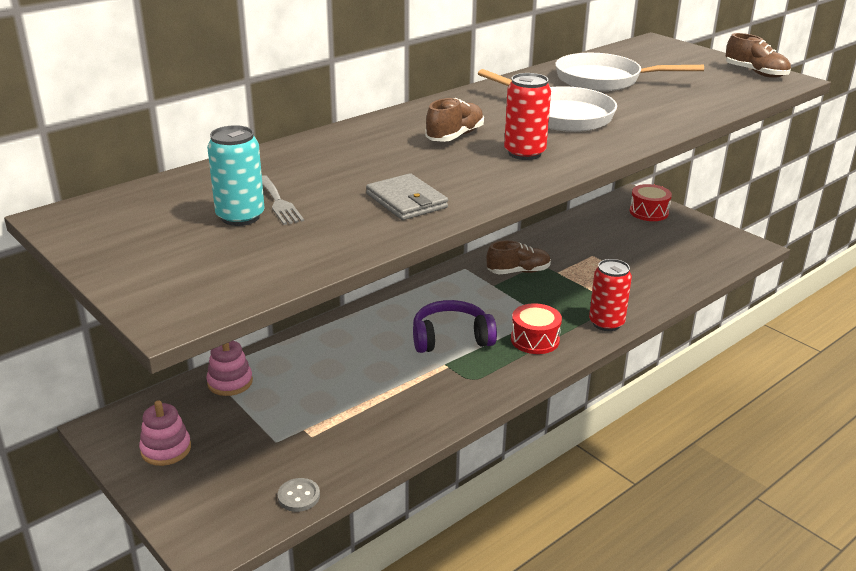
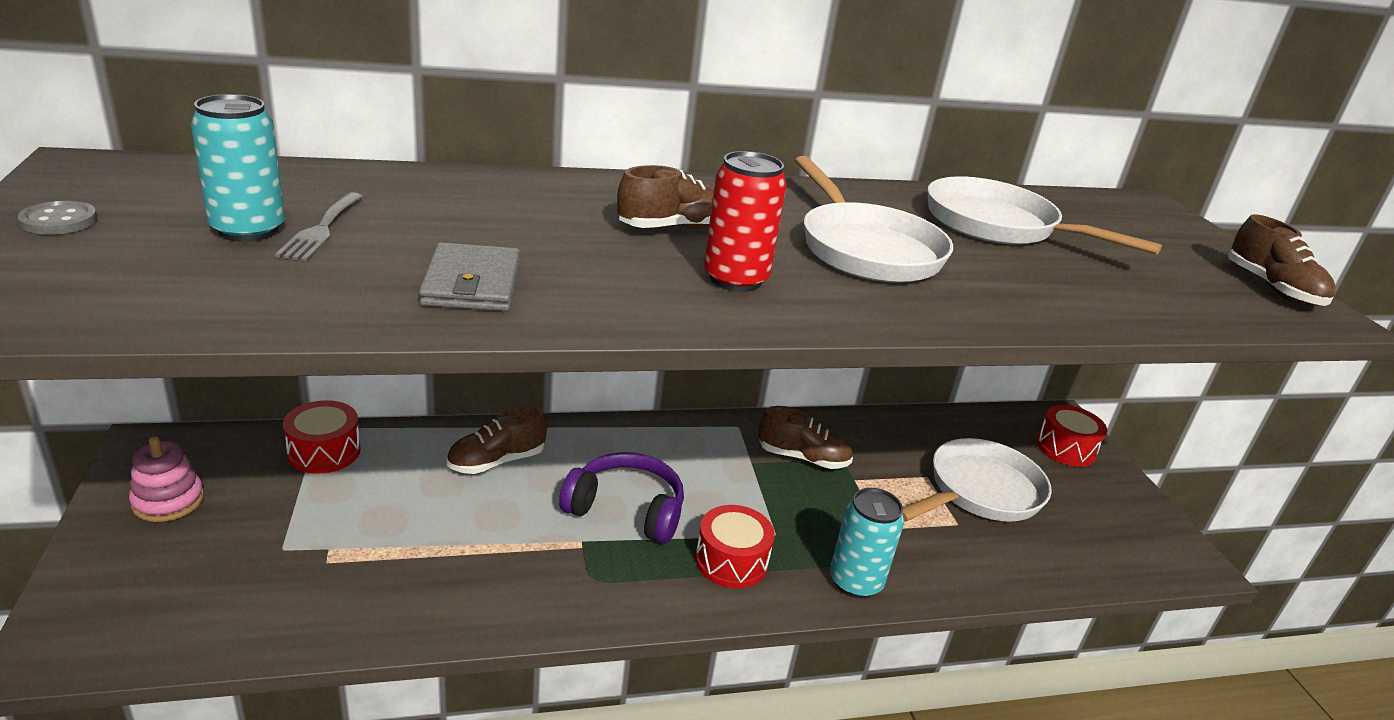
camera: 25 degrees right, 0 degrees up
(230, 382) = (324, 452): pink stacking toy -> red drum
(298, 496) = (219, 636): grey button -> grey button (59, 221)
(345, 344) = (496, 461): none -> brown shoe
(606, 323) = (855, 582): red can -> turquoise can
(626, 252) = (979, 492): none -> white pan

